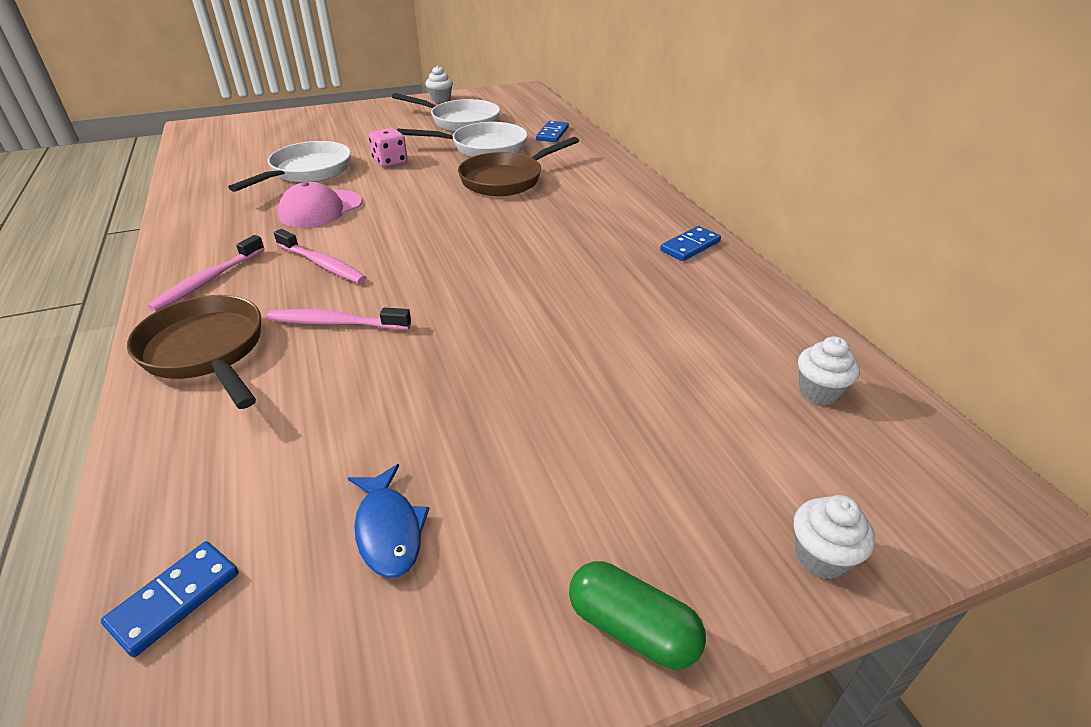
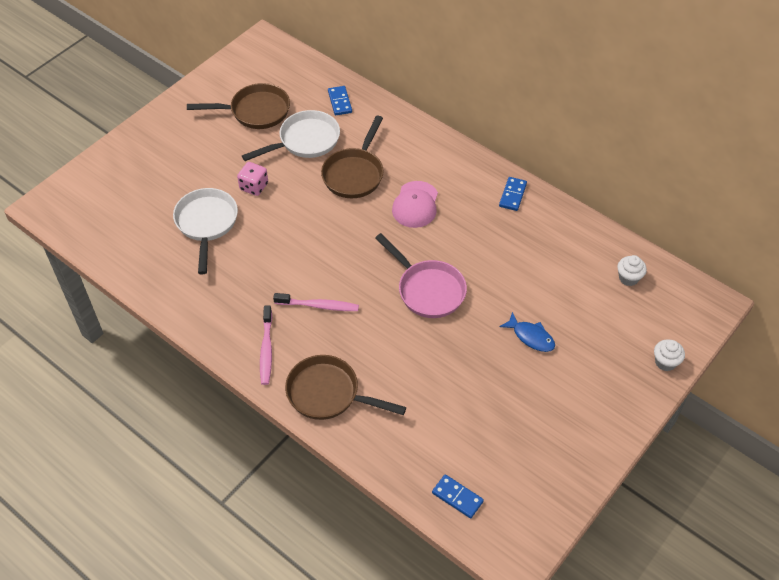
camera: 30 degrees left, 15 degrees up
(175, 599) = (457, 497): blue domino -> blue domino turned 60 degrees counterclockwise
(321, 209) = (262, 258): pink cap -> pink cap (415, 205)
(335, 323) = (374, 344): pink toothbrush -> none
(389, 530) = (507, 432): blue fish -> blue fish (531, 337)
(440, 99) = (208, 84): white cupcake -> none
(460, 121) = (255, 111): white pan -> brown pan
(474, 295) = (428, 290): none -> pink pan
(632, 628) = (619, 422): green capsule -> none

